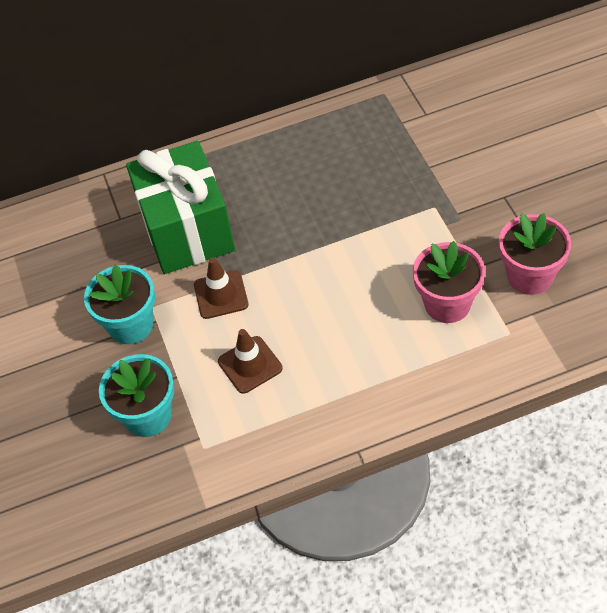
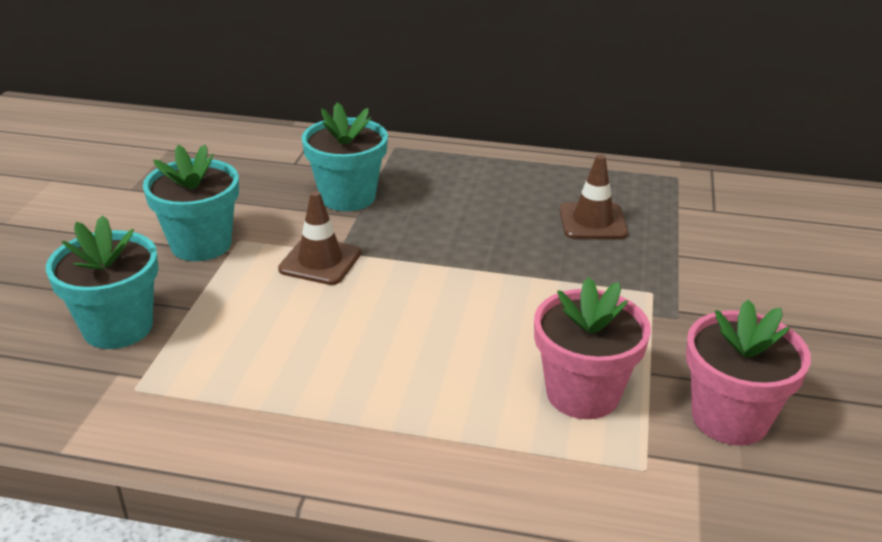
camera: 25 degrees right, 20 degrees down
(187, 230) = (348, 197): green gift -> turquoise flower pot
(250, 365) = (278, 336): brown traffic cone -> brown traffic cone (592, 221)

